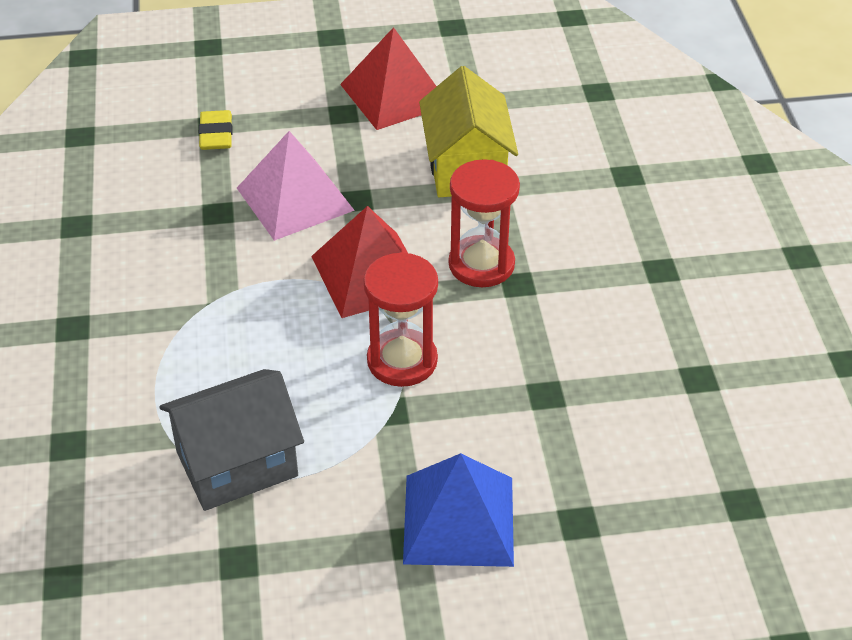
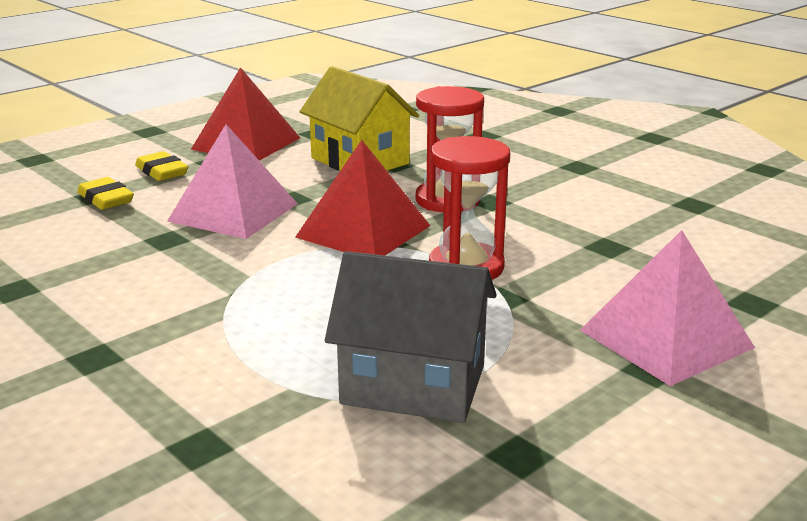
camera: 35 degrees left, 20 degrees down
(237, 464) = (413, 385): grey house -> grey house turned 75 degrees clockwise
(288, 111) = (162, 172): none -> yellow eraser
(458, 519) = (665, 338): blue pyramid -> pink pyramid

